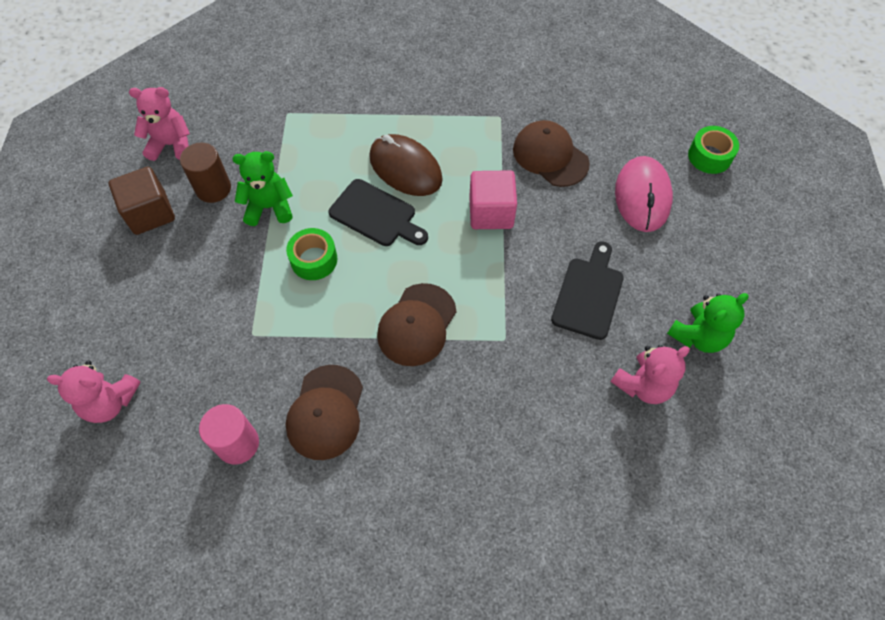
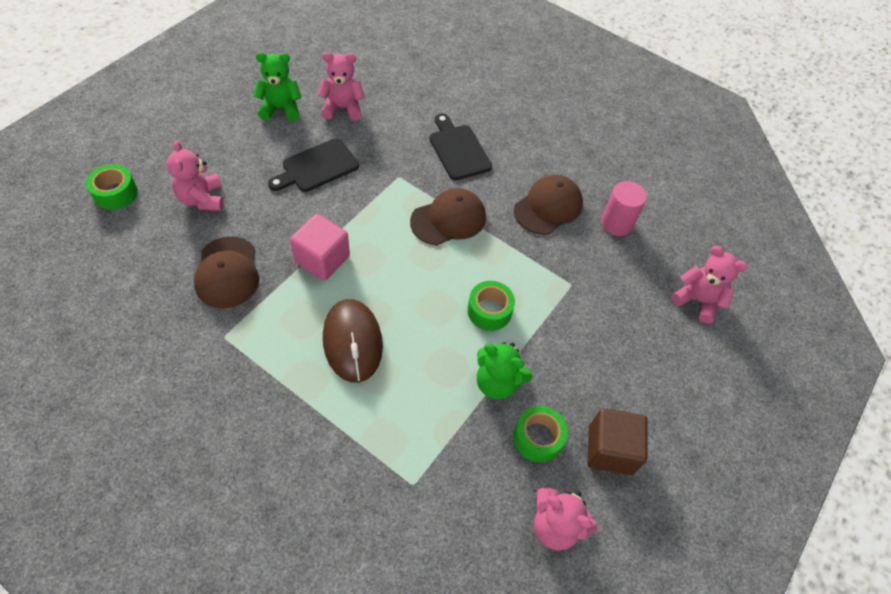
camera: 150 degrees left, 5 degrees down
(213, 188) = (538, 438): brown cylinder -> green tape
(376, 215) = (412, 316): black cutting board -> black cutting board (458, 149)
(642, 196) = (202, 199): pink mouse -> pink teddy bear

